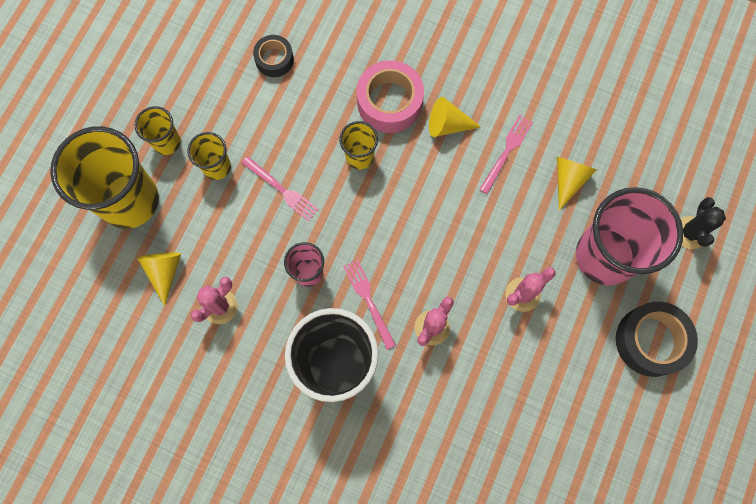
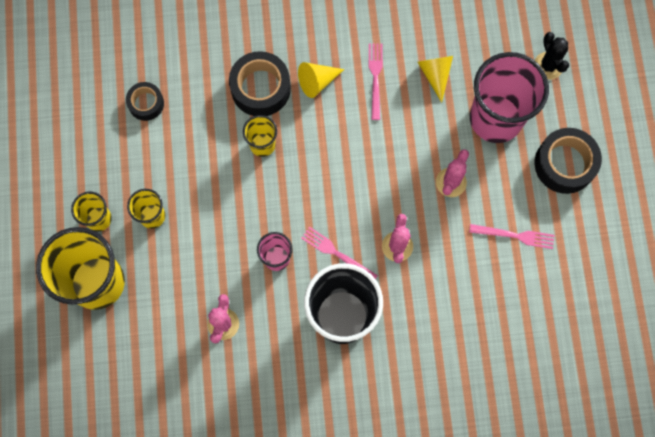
camera: 30 degrees left, 0 degrees up
(164, 272) = (161, 322): yellow cone -> none
(282, 190) = (216, 205): pink fork -> pink fork (515, 236)
(389, 102) = (260, 88): pink tape -> black tape

